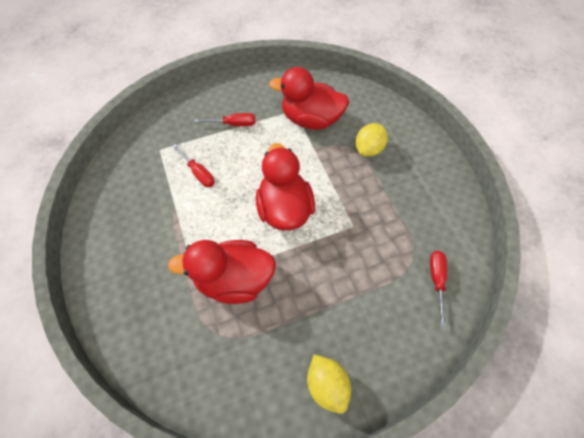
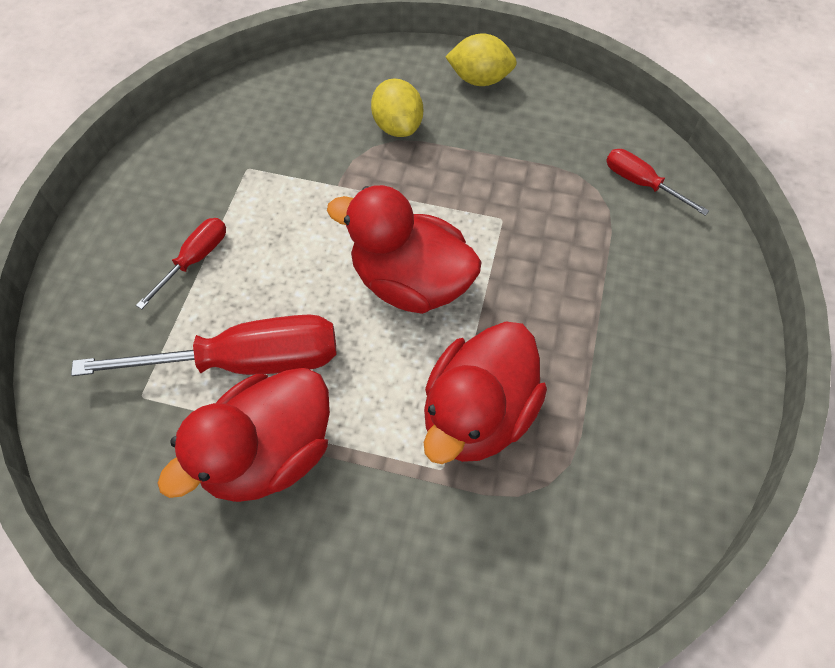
camera: 55 degrees left, 0 degrees up
(198, 173) = (245, 361): red screwdriver -> red screwdriver, size x1.97
(311, 120) = (284, 158): red duck -> red duck (268, 453)
(327, 385) = (702, 385): yellow lemon -> yellow lemon (479, 79)

